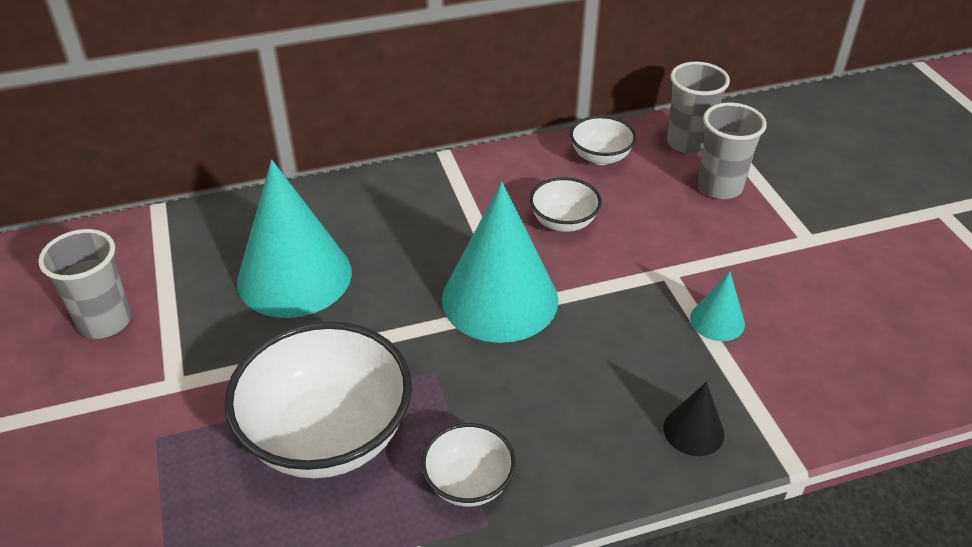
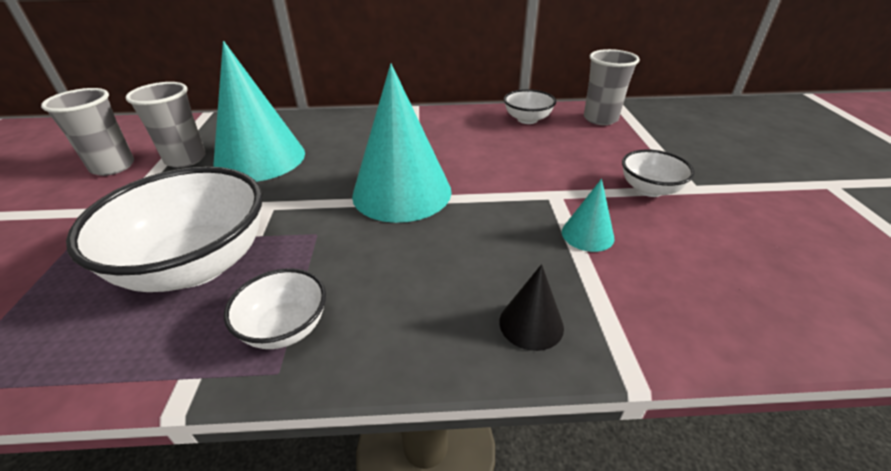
camera: 15 degrees right, 5 degrees down
(563, 222) = (480, 152): white bowl -> white bowl (649, 189)
(720, 187) = (619, 146): grey cup -> grey cup (185, 159)

